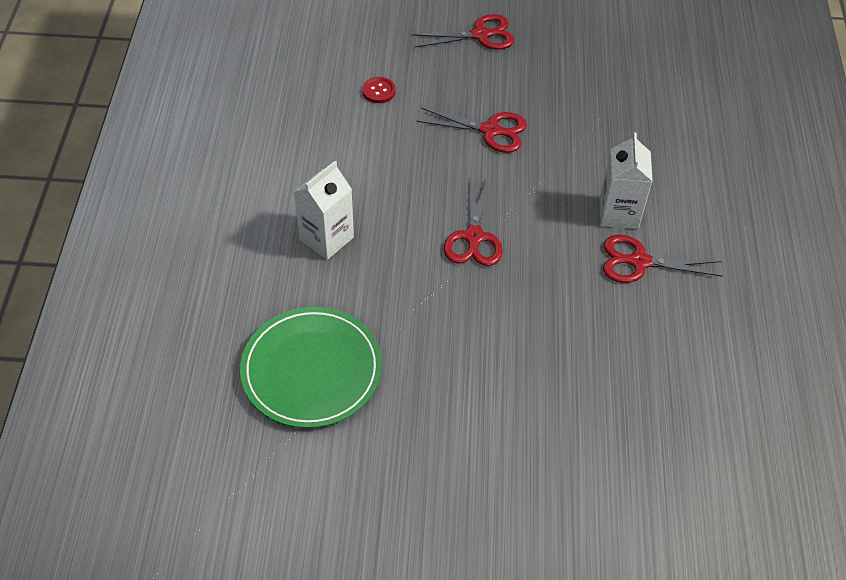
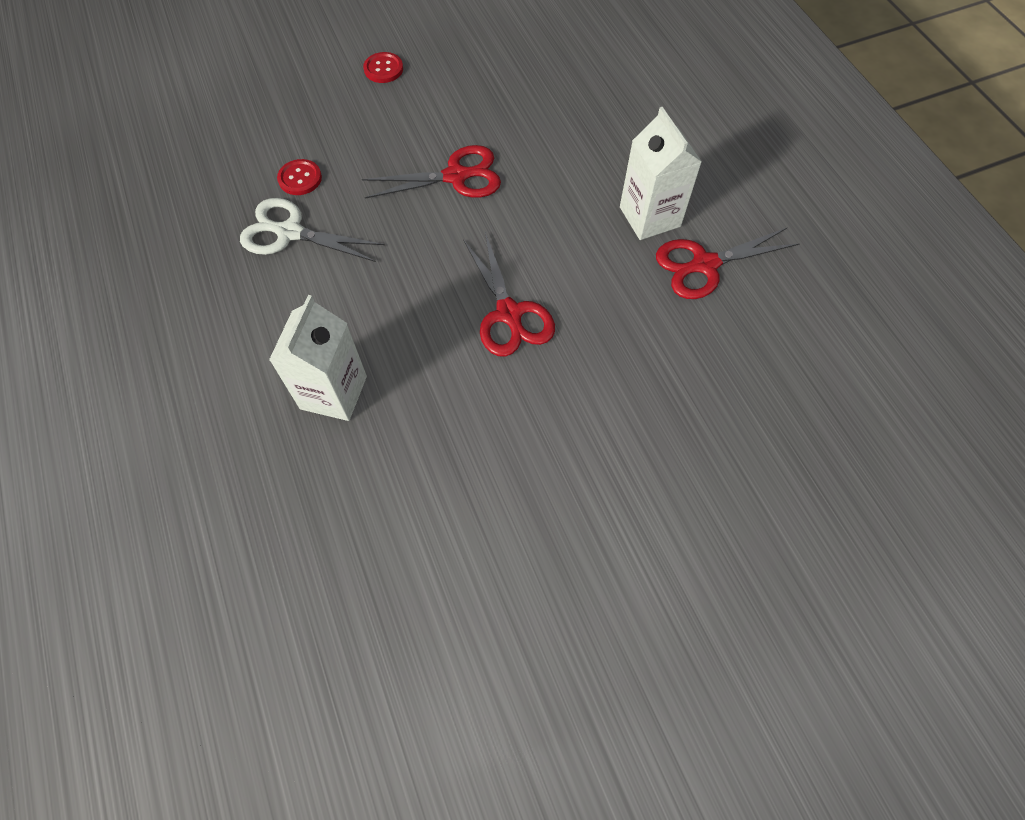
camera: 25 degrees left, 10 degrees up
(311, 370) = (407, 583): green plate -> none
(352, 125) = (289, 232): none -> white scissors
(481, 35) = (383, 69): red scissors -> red button

